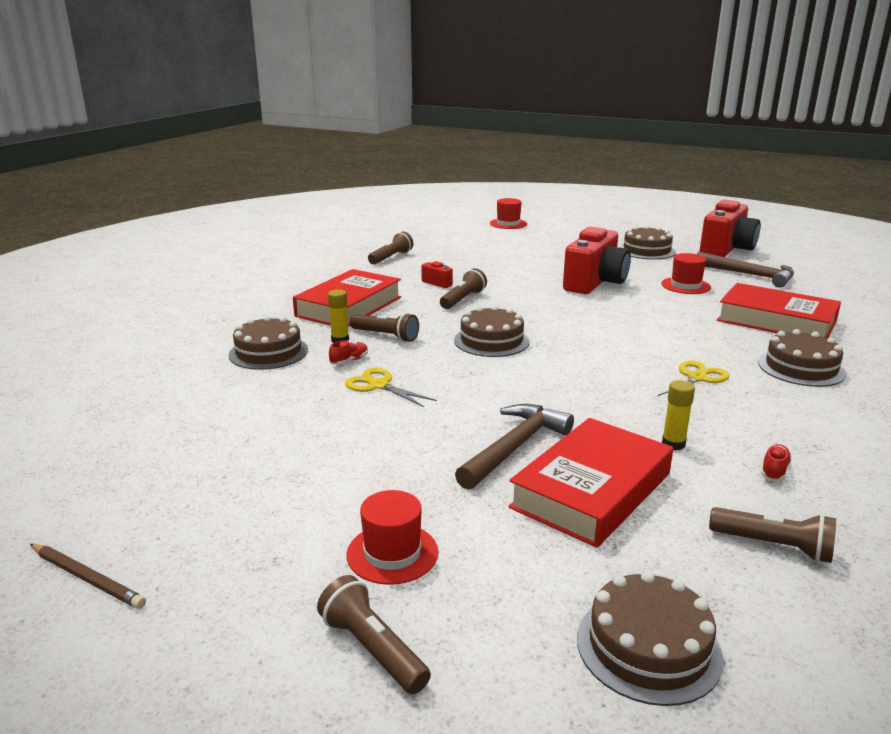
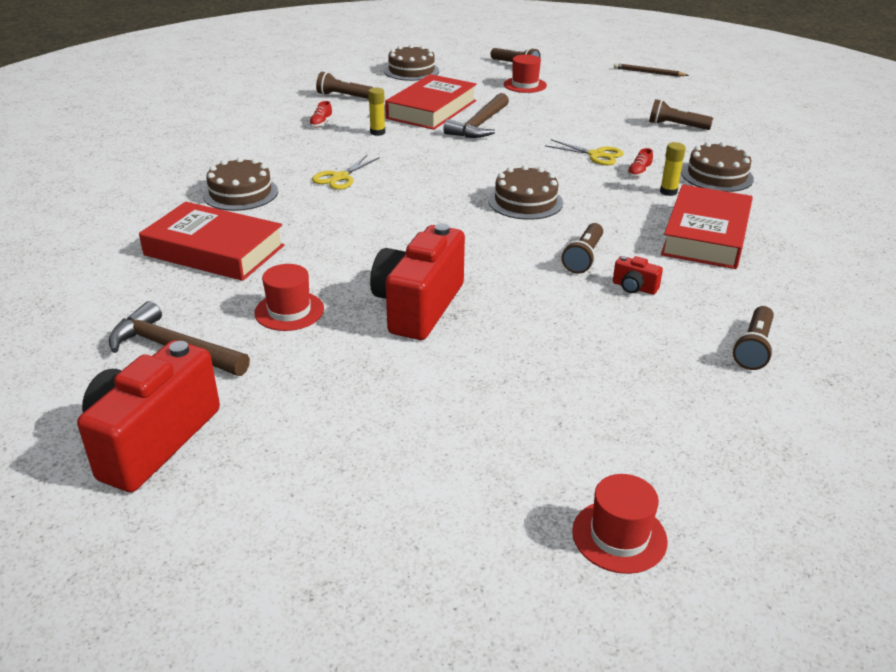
camera: 170 degrees right, 10 degrees up
(386, 336) = (630, 199): brown flashlight -> brown flashlight (676, 126)
(646, 250) = (313, 420): brown cake -> none

